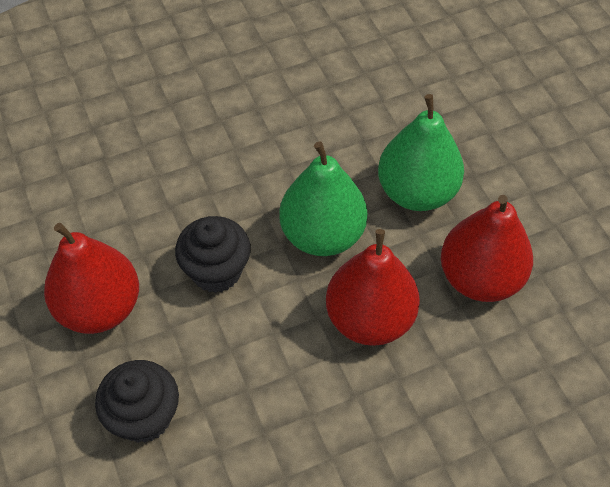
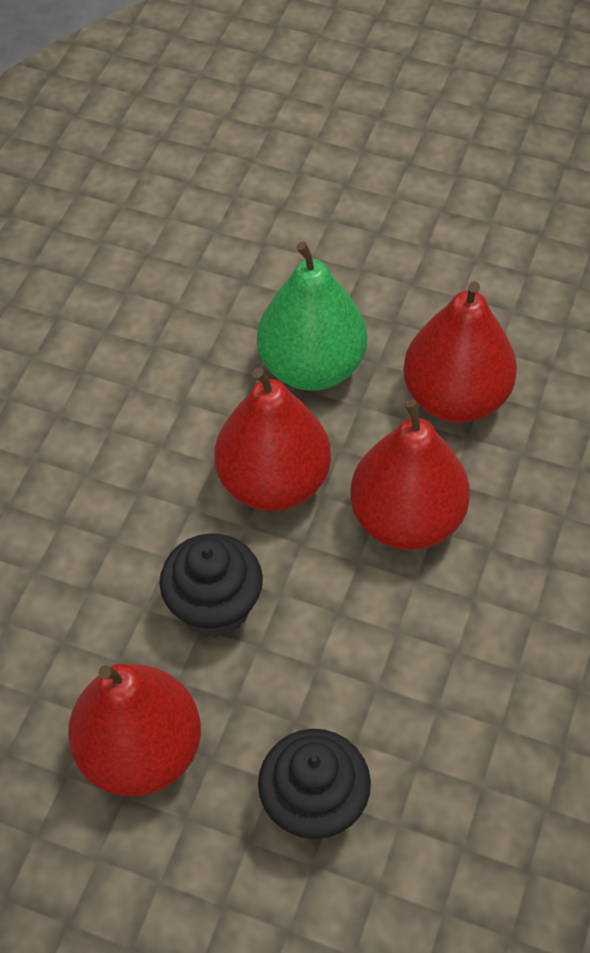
camera: 45 degrees left, 0 degrees up
(322, 235) = (274, 482): green pear -> red pear

